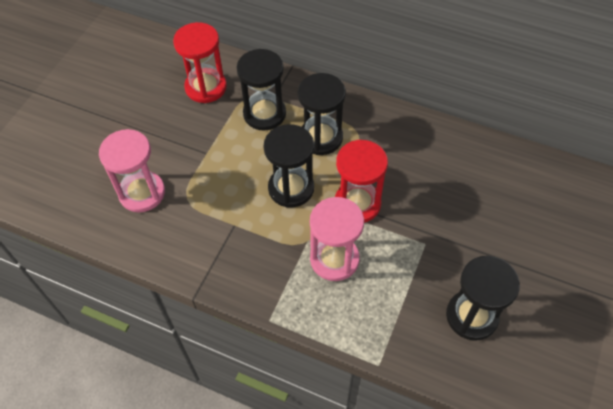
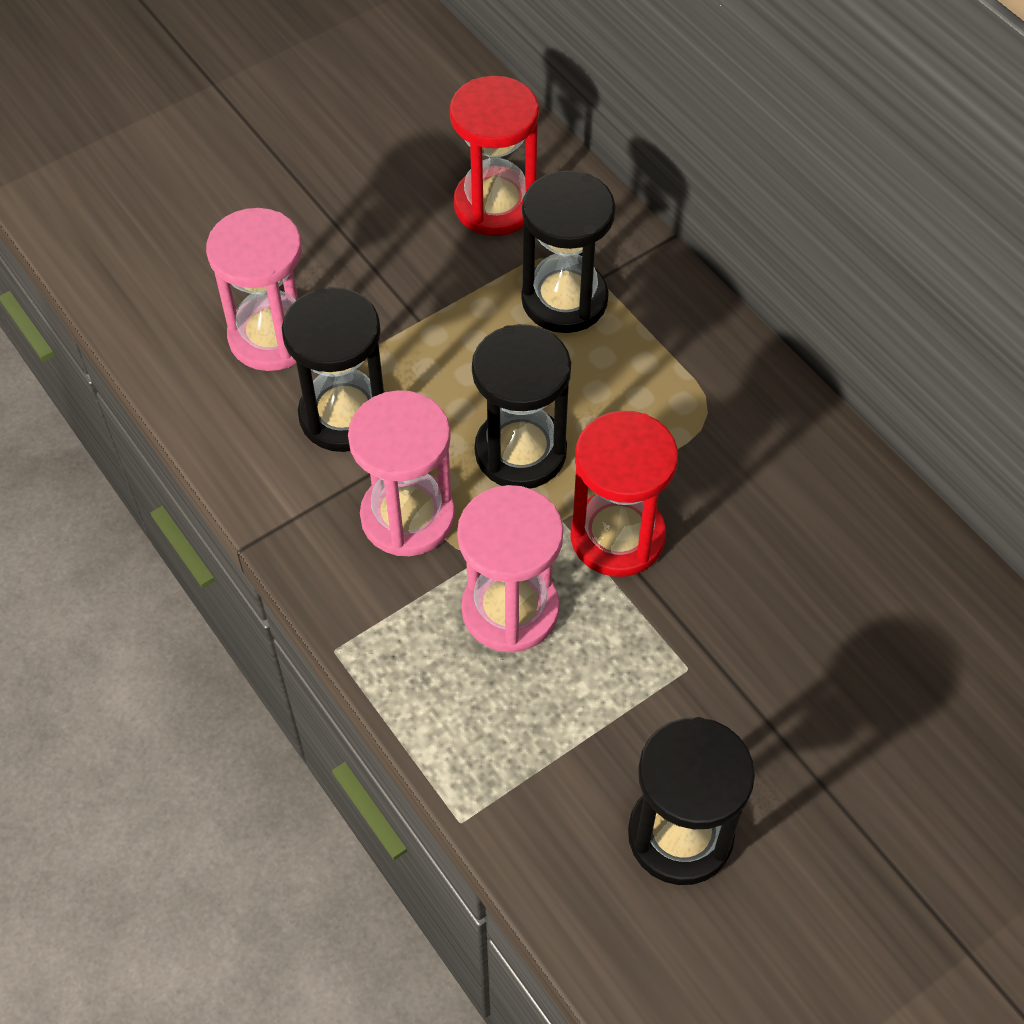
camera: 30 degrees right, 0 degrees up
(261, 242) = (407, 516): none -> pink hourglass
(321, 137) = (634, 389): black hourglass -> black hourglass (344, 415)

